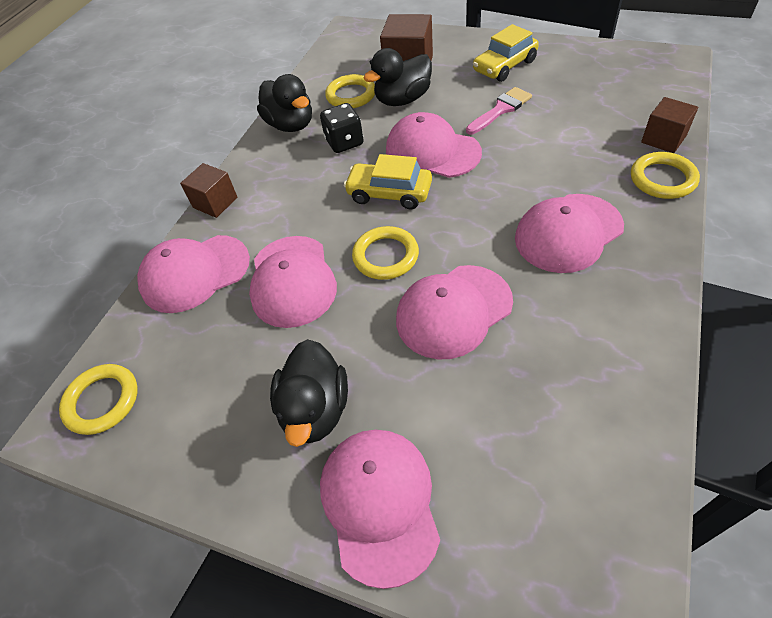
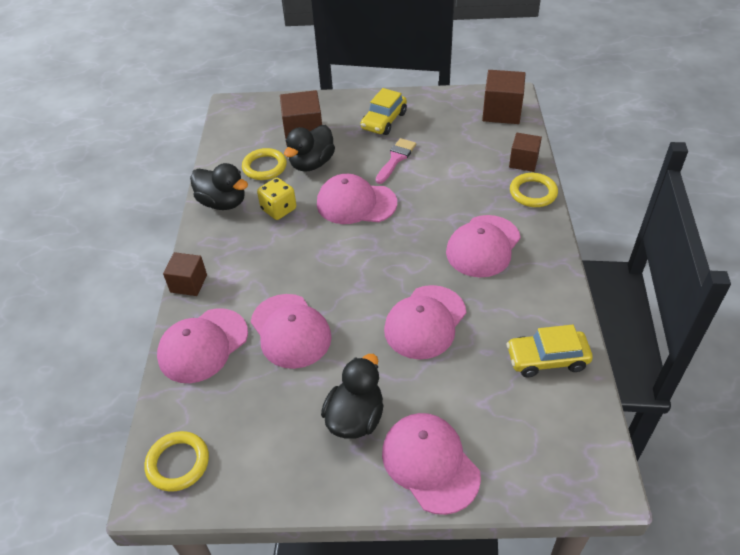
camera: 25 degrees left, 5 degrees down
(315, 409) = (355, 418): black duck -> black duck turned 135 degrees counterclockwise
(344, 142) = (279, 209): black dice -> yellow dice
(385, 256) = (356, 294): yellow ring -> none
(389, 193) = (336, 244): yellow car -> yellow car (547, 359)
(656, 76) = (501, 112): none -> brown cube

